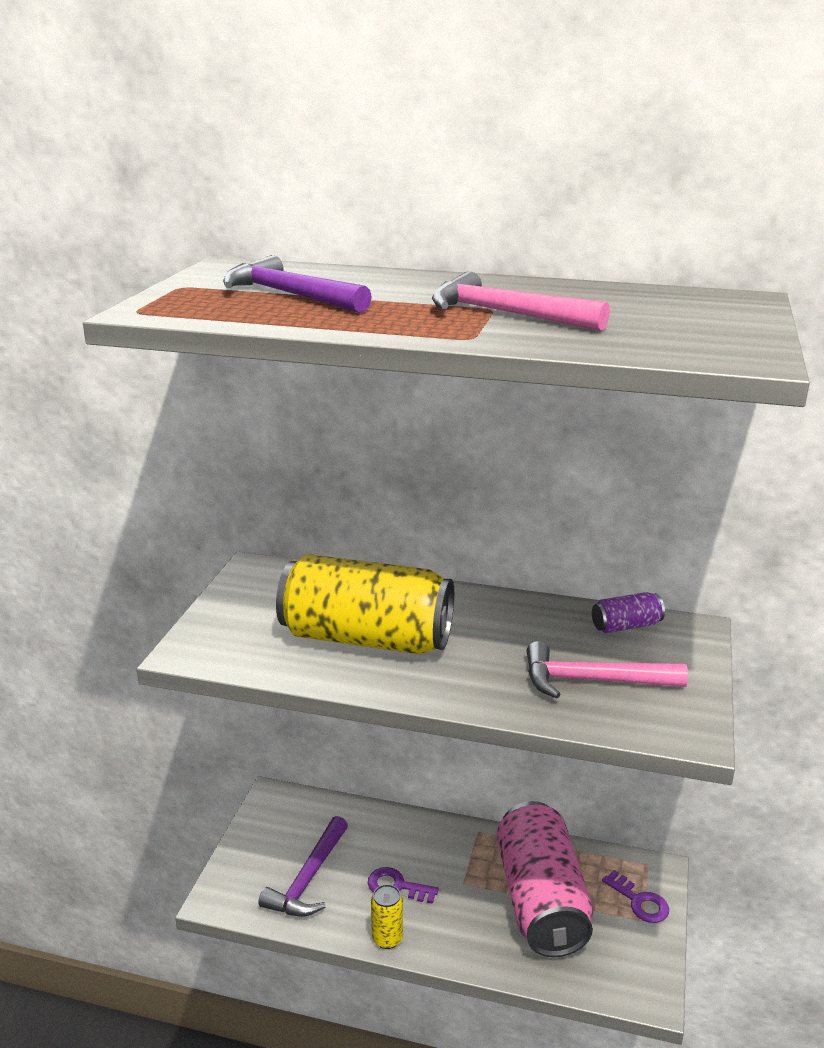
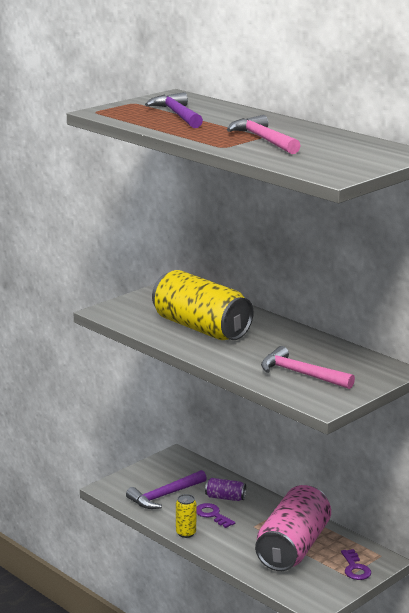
camera: 30 degrees right, 5 degrees down
(626, 626) = (356, 359): purple can -> purple can (225, 497)

